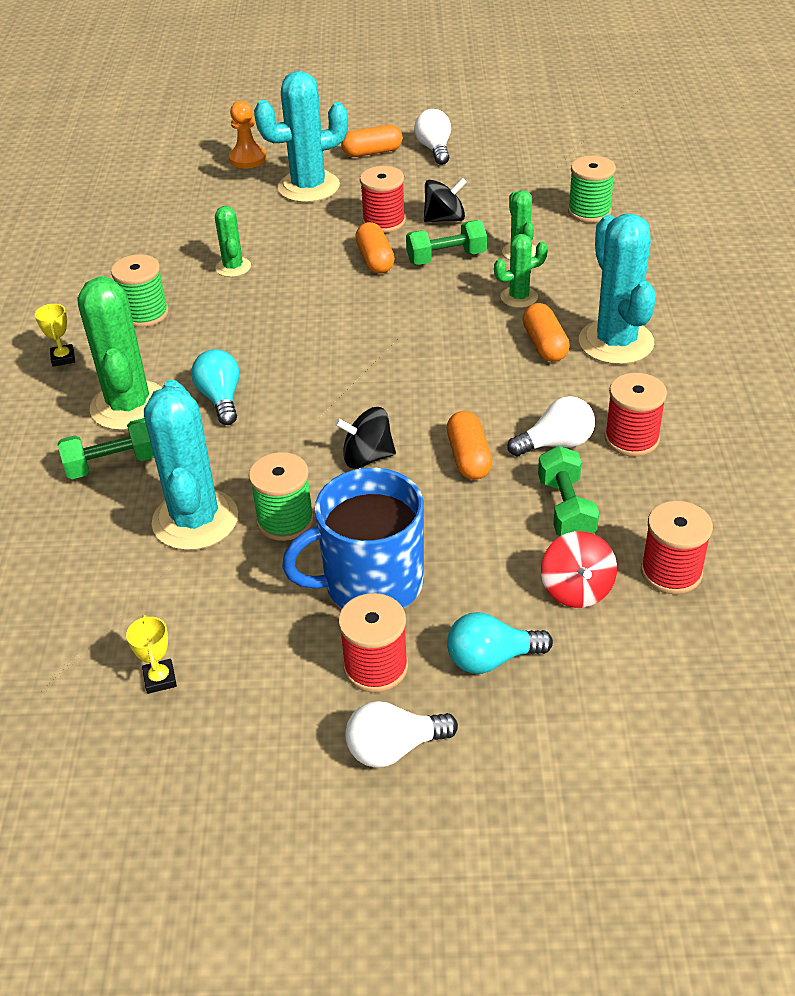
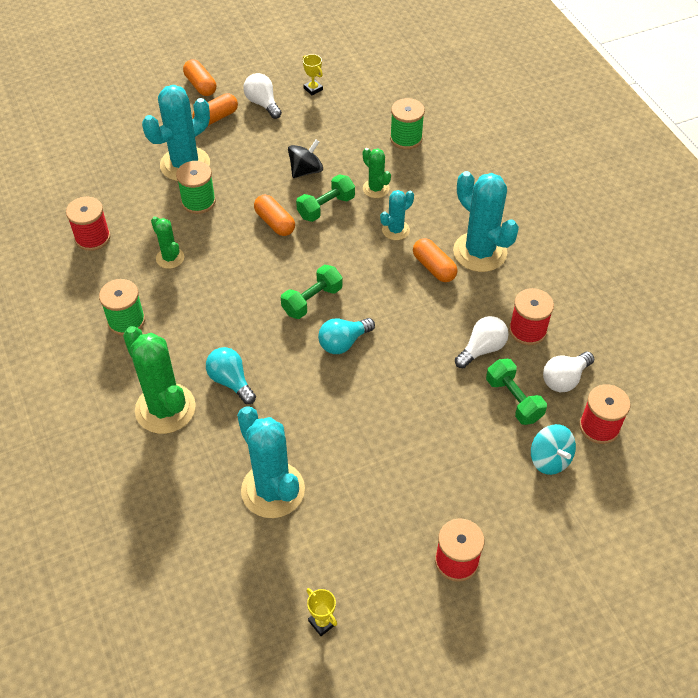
camera: 25 degrees left, 10 degrees up
(63, 358) = (86, 381): yellow trophy -> yellow trophy (313, 89)
(112, 464) = (184, 463): green dumbbell -> green dumbbell (312, 300)
(248, 159) = (119, 147): orange pawn -> none
(285, 520) = (336, 469): green spool -> green spool (198, 201)
(367, 457) = (363, 399): black spinning top -> none
(370, 583) = (420, 500): blue mug -> none
(384, 222) = (262, 184): red spool -> red spool (92, 238)
(394, 748) = (499, 615): white light bulb -> white light bulb (564, 379)
(469, 457) = (431, 378): orange capsule -> orange capsule (200, 85)
(491, 659) = (524, 529): turquoise light bulb -> turquoise light bulb (343, 342)
(519, 297) = (395, 230): green cactus -> turquoise cactus
(576, 589) = (549, 459): red spinning top -> turquoise spinning top

